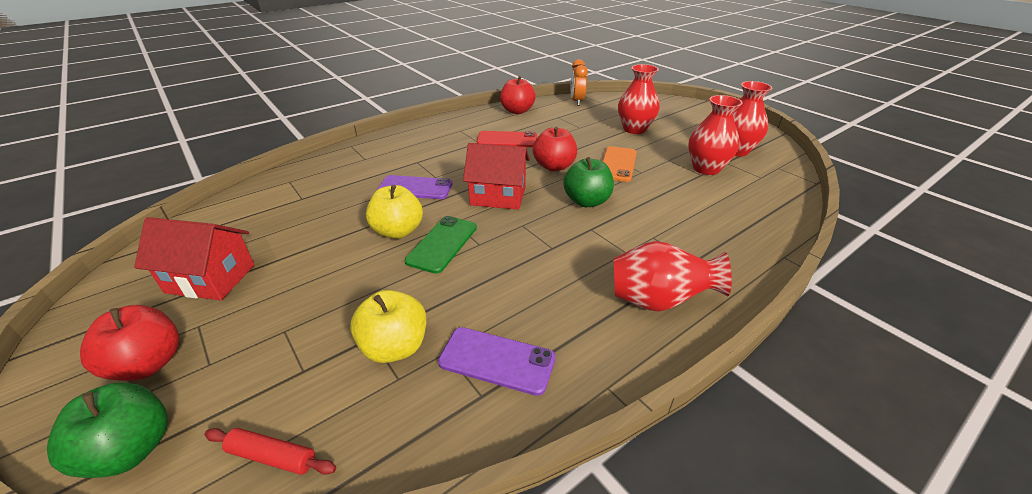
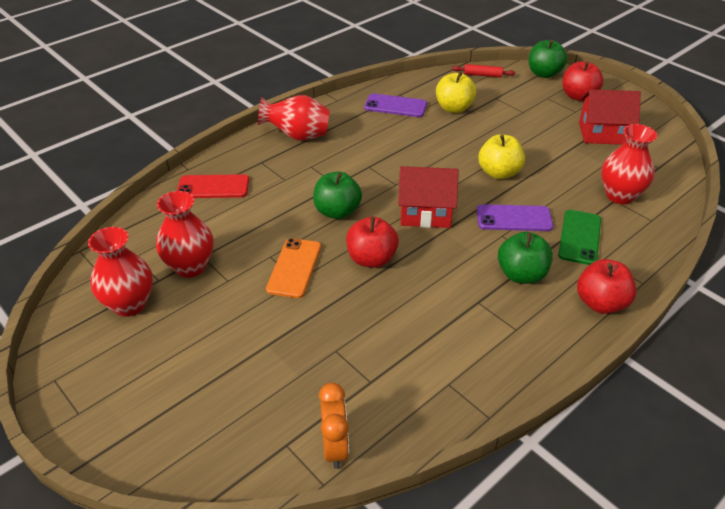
camera: 175 degrees right, 5 degrees up
(437, 153) = (521, 275): none -> green apple
(442, 244) = (456, 164): green phone -> green phone (579, 237)
(507, 140) = (440, 309): red phone -> red phone (213, 187)
(517, 111) = (444, 398): red apple -> red apple (600, 303)
(634, 129) = (250, 350): red vase -> red vase (620, 195)

